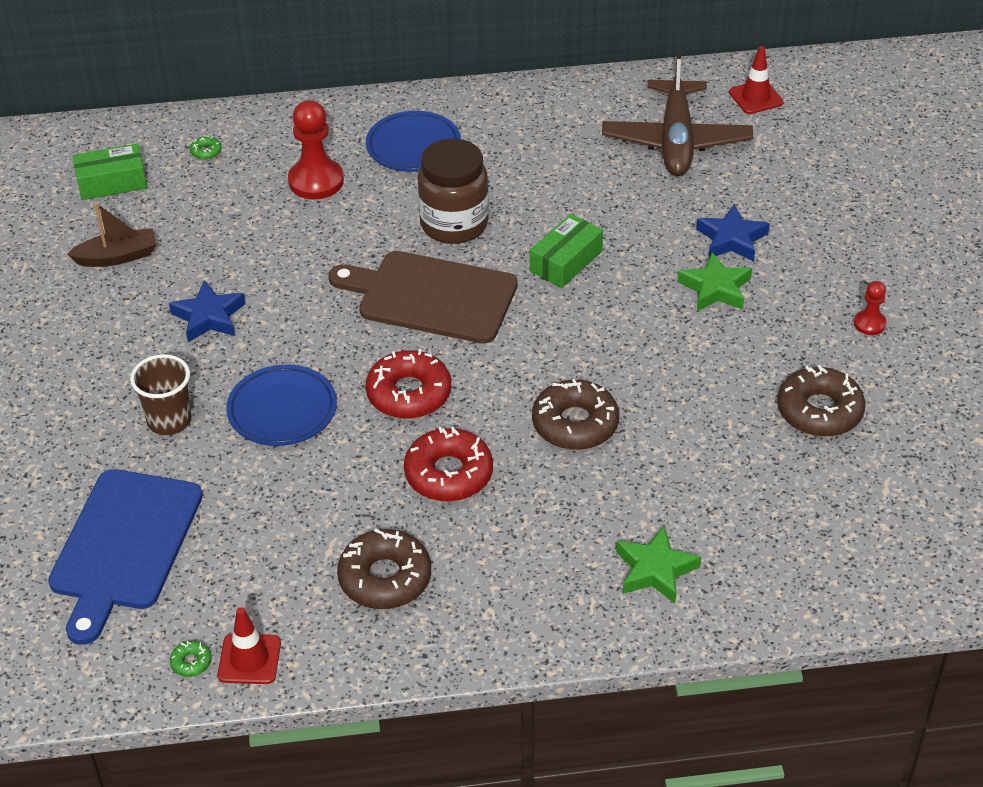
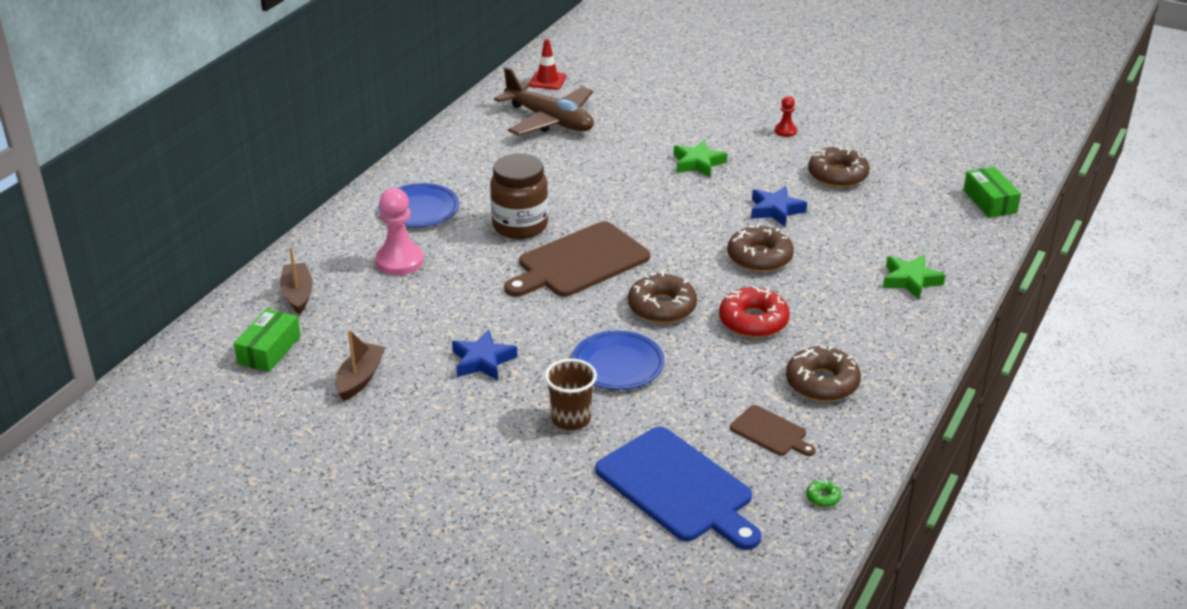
camera: 55 degrees left, 10 degrees down
(206, 152) = (298, 294): green donut -> brown boat
(249, 659) = (843, 469): red traffic cone -> none
(265, 574) = (770, 432): none -> brown cutting board
(316, 181) = (399, 261): red pawn -> pink pawn
(409, 394) = (662, 307): red donut -> brown donut
(566, 261) = (609, 201): green box -> green box (989, 201)
(731, 239) = (662, 140): blue star -> blue star (775, 210)

